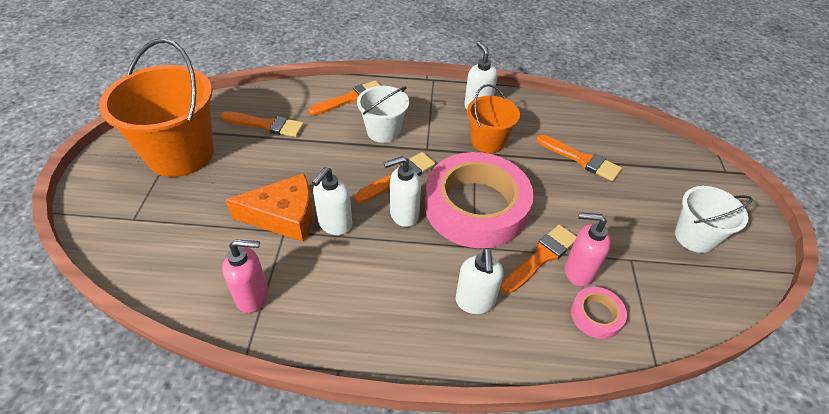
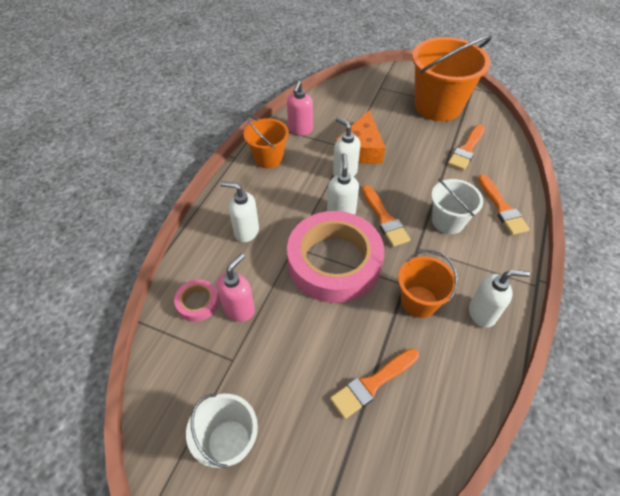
camera: 110 degrees right, 5 degrees up
(329, 320) = (268, 158): none -> orange bucket
(541, 257) = (264, 288): orange brush -> none

